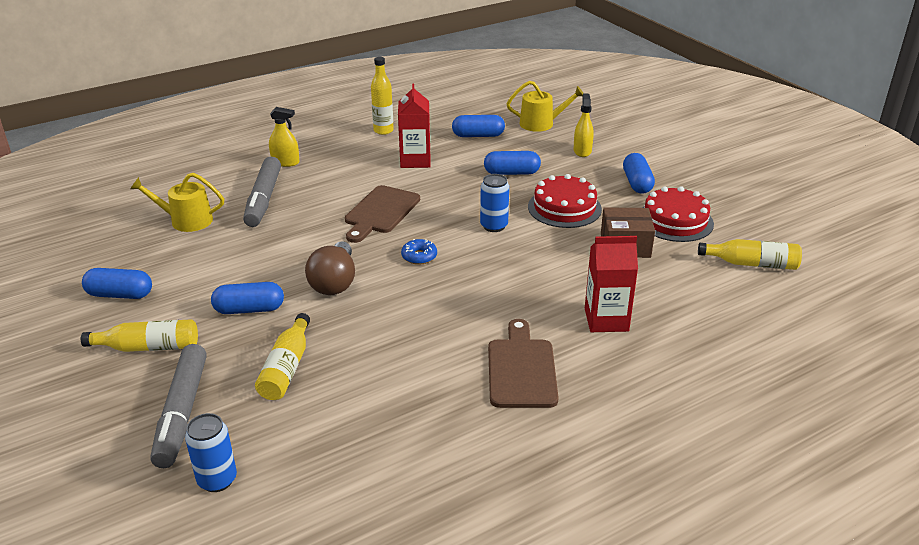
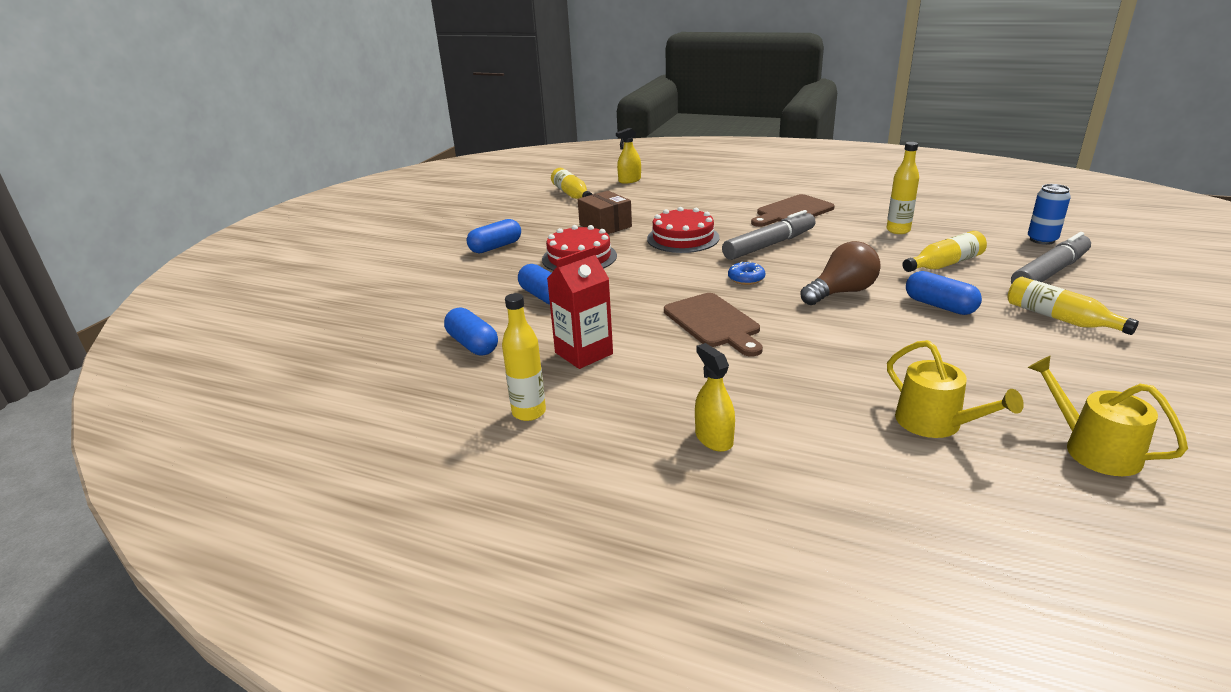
camera: 125 degrees left, 5 degrees down
(120, 295) = (1074, 374): blue capsule -> none
(263, 199) = (809, 400): grey marker -> grey marker (769, 245)
(380, 212) = (714, 323): brown cutting board -> brown cutting board turned 75 degrees clockwise
(380, 401) = (898, 230): none -> yellow bottle
(494, 226) = (652, 270): blue can -> none
(541, 124) = (400, 323): yellow watering can -> yellow watering can (1093, 449)
(582, 151) = (453, 283): yellow spray bottle -> yellow spray bottle (629, 180)
(606, 320) = (703, 208): red carton -> none
(675, 221) = (544, 222): red cake -> red cake (683, 238)

